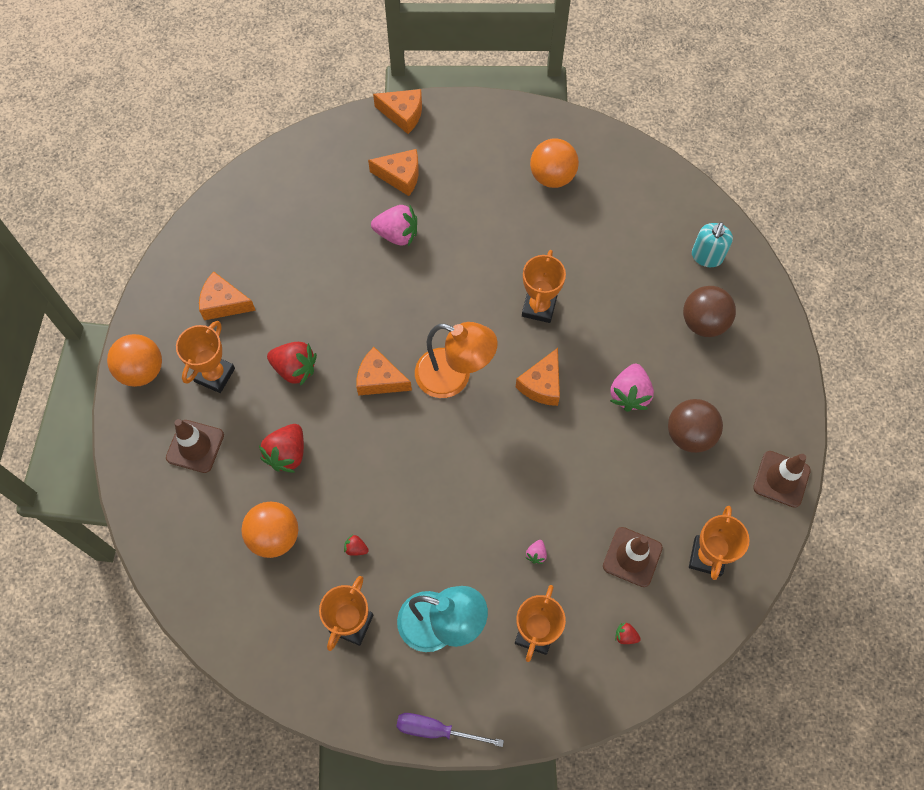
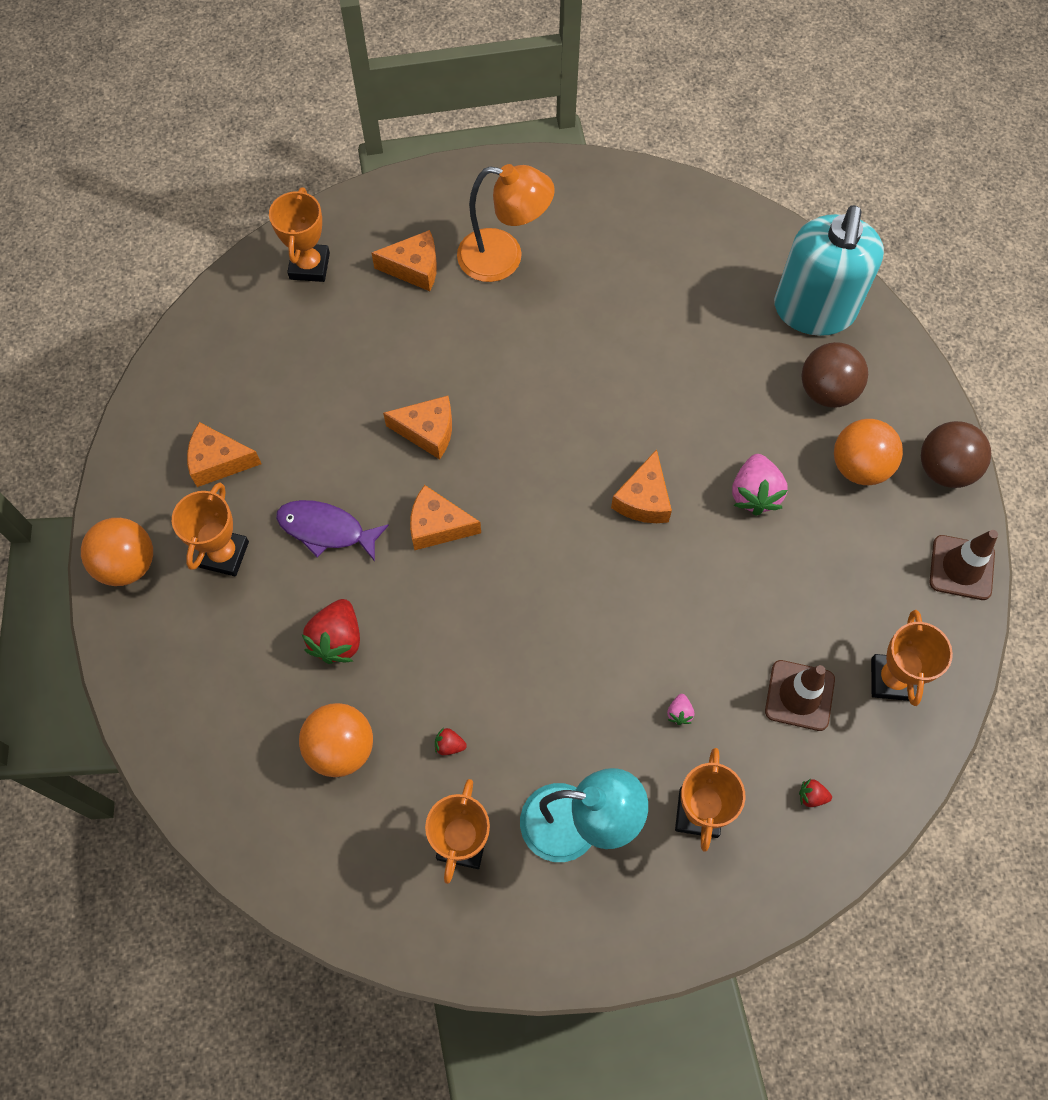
camera: 10 degrees left, 0 degrees up
(195, 446) = (215, 650): brown traffic cone -> none
(295, 369) = (326, 530): red strawberry -> purple fish
(397, 234) = (424, 341): pink strawberry -> none
(403, 114) = (403, 191): orange cheese -> orange cheese (428, 431)
(436, 730) = (598, 959): purple screwdriver -> none
(454, 377) = (531, 508): orange lamp -> orange lamp (504, 258)
(539, 307) = (620, 404): orange trophy -> orange trophy (309, 266)
(552, 177) = (604, 241): orange ball -> orange ball (859, 466)
(689, 435) = (838, 531): brown ball -> brown ball (944, 469)
(707, 256) = (814, 310): turquoise soap dispenser -> turquoise soap dispenser, size x2.02

